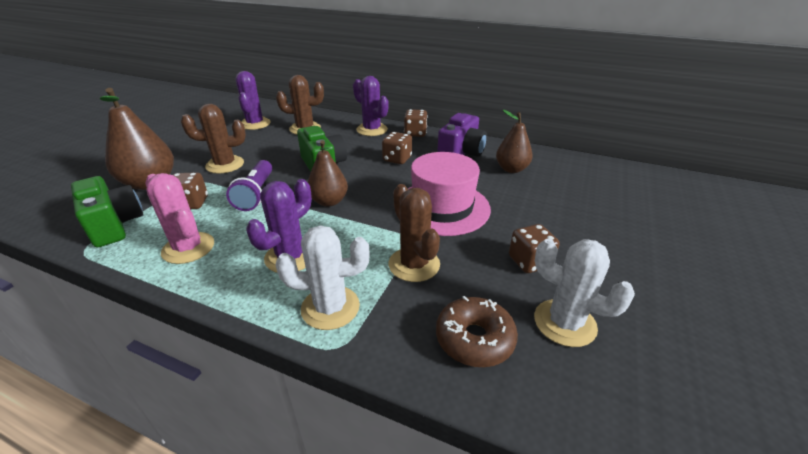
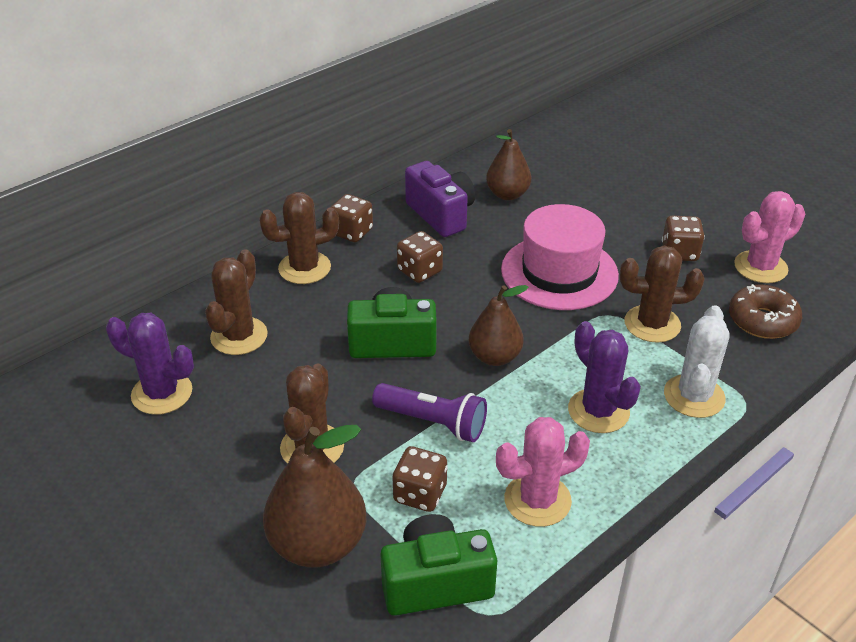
camera: 65 degrees left, 5 degrees up
(372, 130) = (304, 268): purple cactus -> brown cactus
(564, 323) = (760, 267): white cactus -> pink cactus

